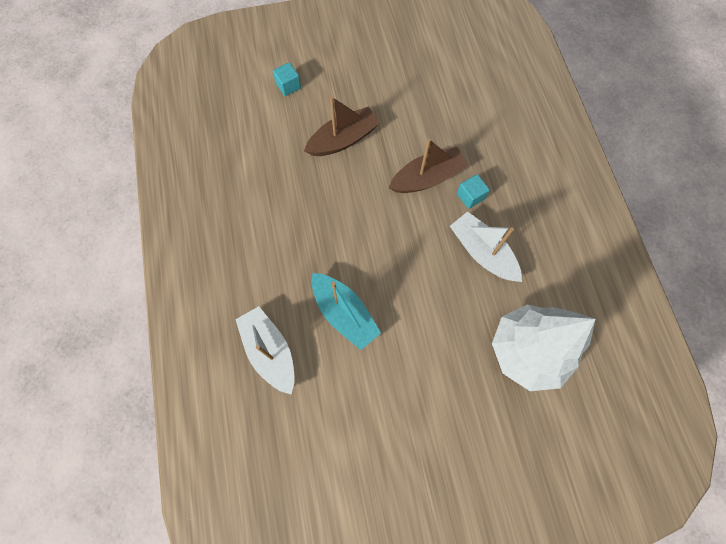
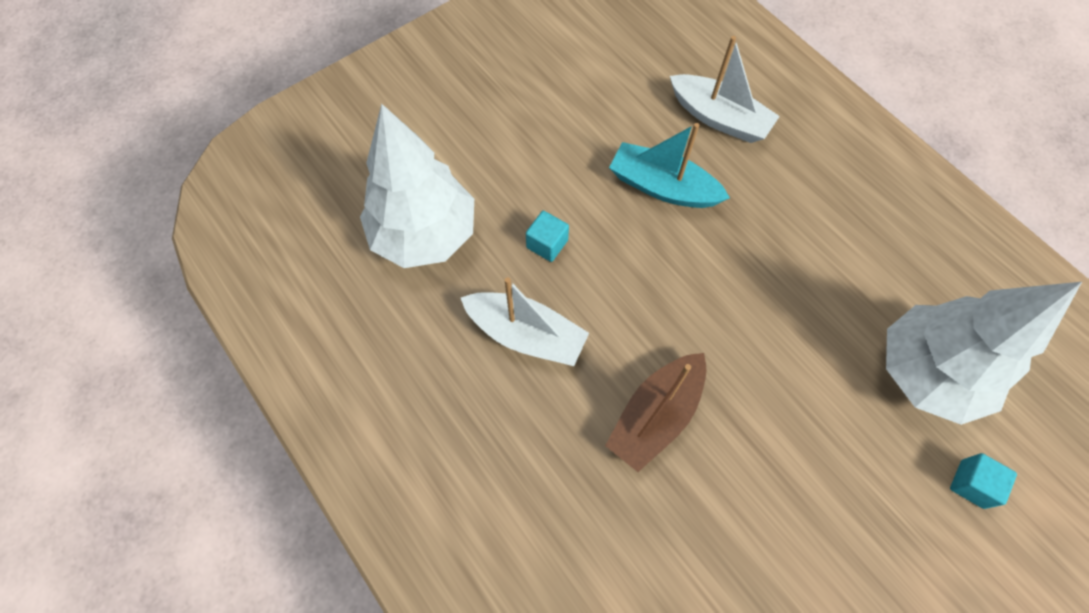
camera: 155 degrees right, 5 degrees down
(268, 138) = (926, 373): none -> white tree
(343, 140) = (817, 423): brown boat -> none
(470, 196) = (578, 414): turquoise cube -> turquoise cube (547, 244)

